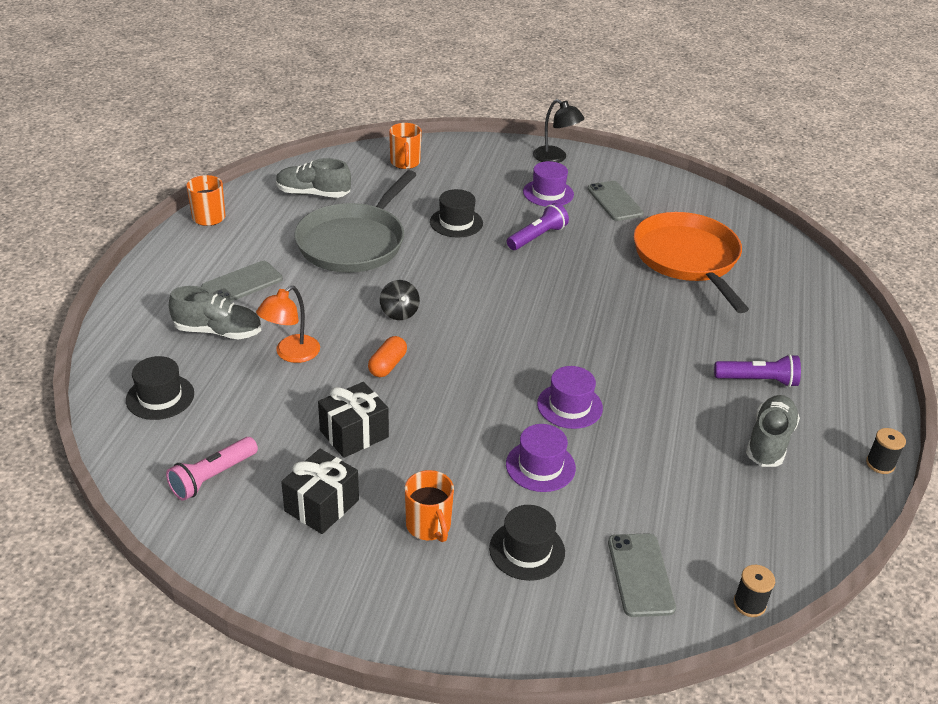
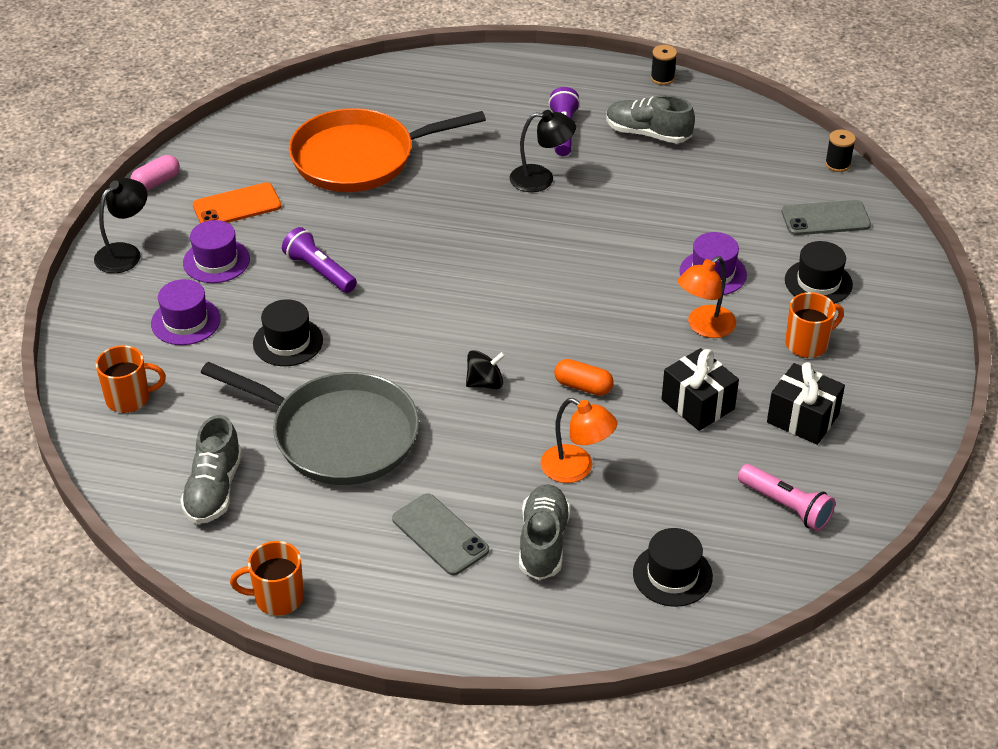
camera: 90 degrees left, 5 degrees up
(459, 450) = (704, 327): none -> orange lamp
(569, 406) = (624, 252): purple hat -> purple hat (185, 321)
(615, 201) = (237, 206): grey phone -> orange phone
(638, 168) = (156, 182): none -> pink capsule
(677, 360) = (541, 179): none -> black lamp

